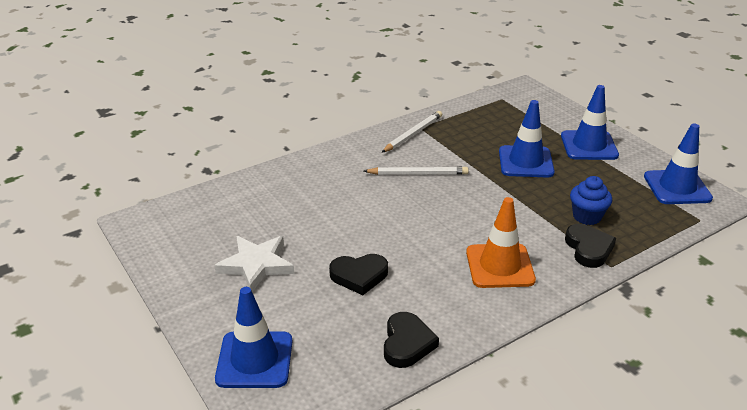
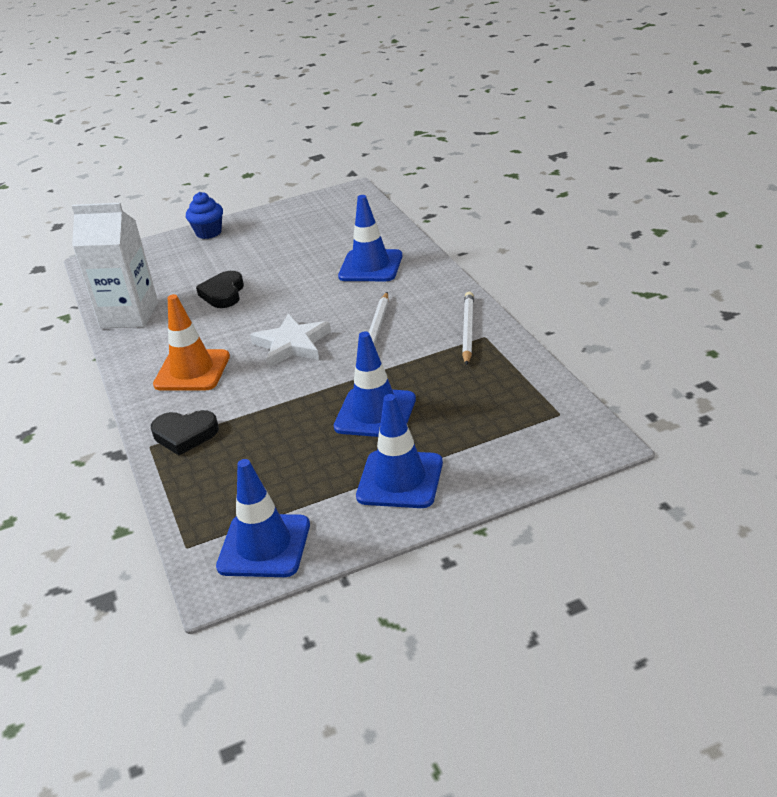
camera: 105 degrees right, 0 degrees up
(254, 360) = (158, 253): blue traffic cone -> blue traffic cone (370, 266)
(256, 265) = (265, 246): white star -> white star (292, 344)
(407, 343) = (129, 315): black heart -> white carton
(413, 134) = (468, 330): white pencil -> white pencil turned 135 degrees counterclockwise
(587, 216) = (241, 445): blue cupcake -> blue cupcake (209, 233)

